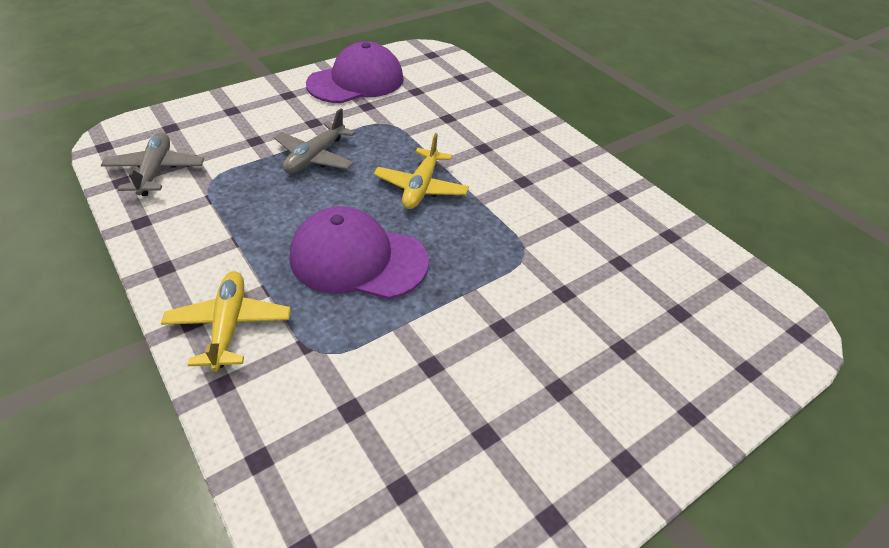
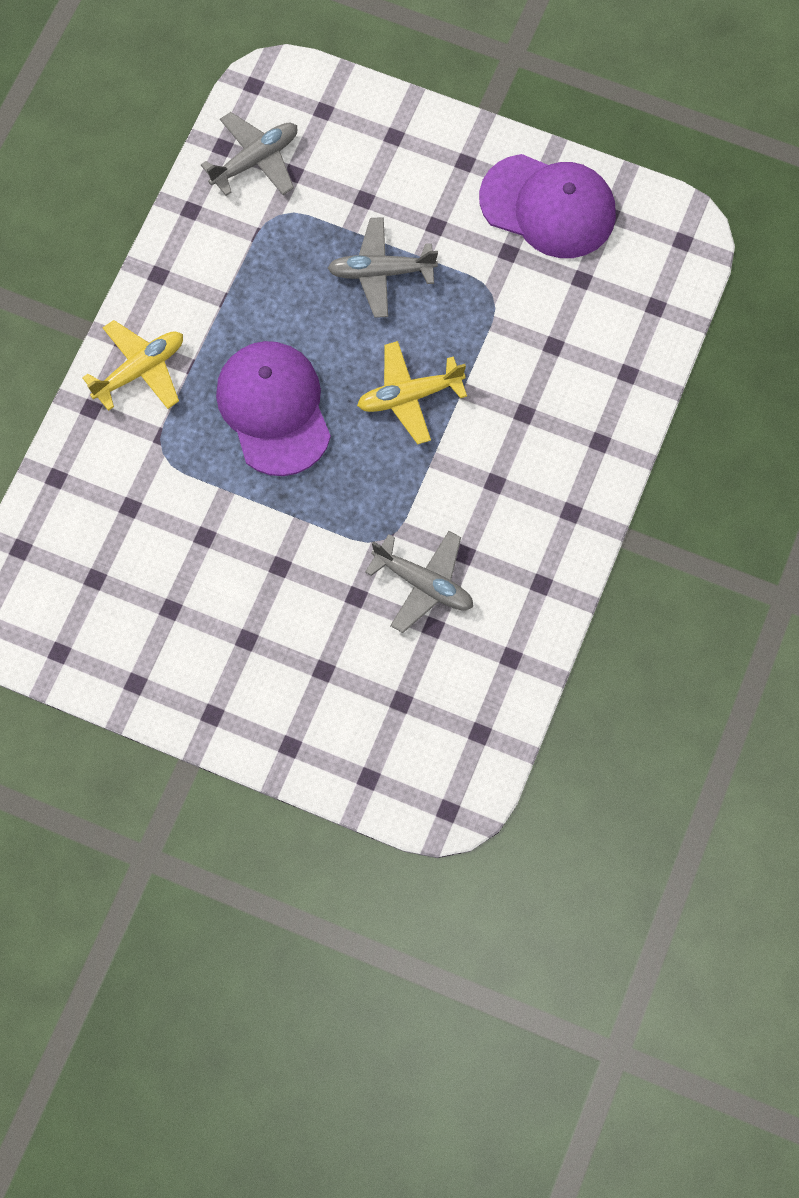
camera: 60 degrees right, 25 degrees up
(579, 250) = (423, 584): none -> grey plane

